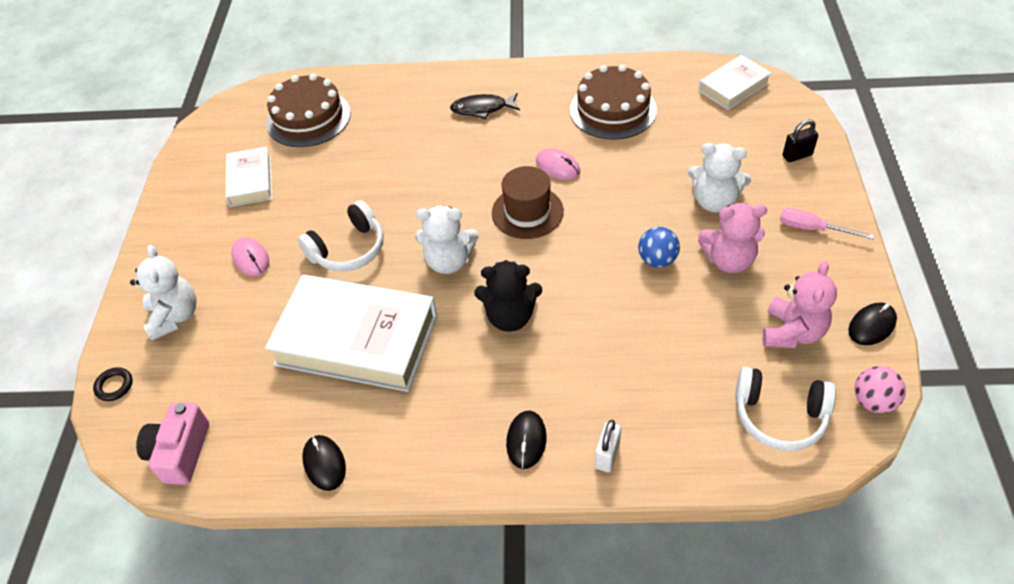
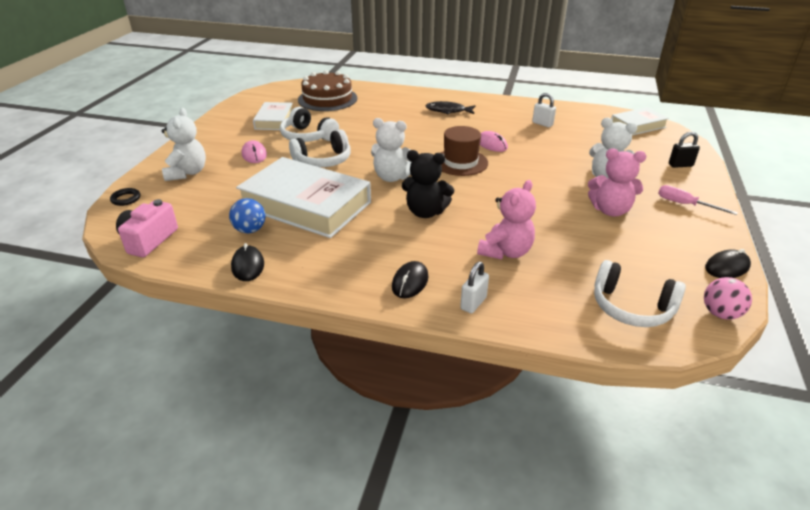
camera: 10 degrees right, 15 degrees down
(310, 205) = (308, 136): none -> white headphones
(613, 110) = (542, 124): brown cake -> white padlock
(657, 260) = (552, 201): blue ball -> blue ball (250, 230)
(792, 332) = (654, 259): pink teddy bear -> pink teddy bear (505, 252)

